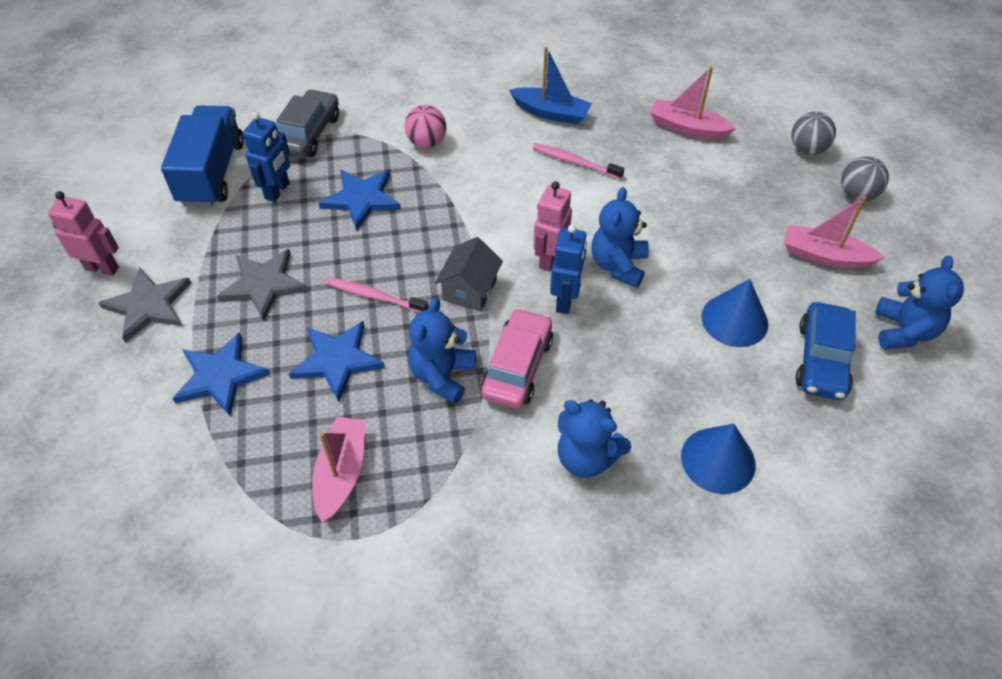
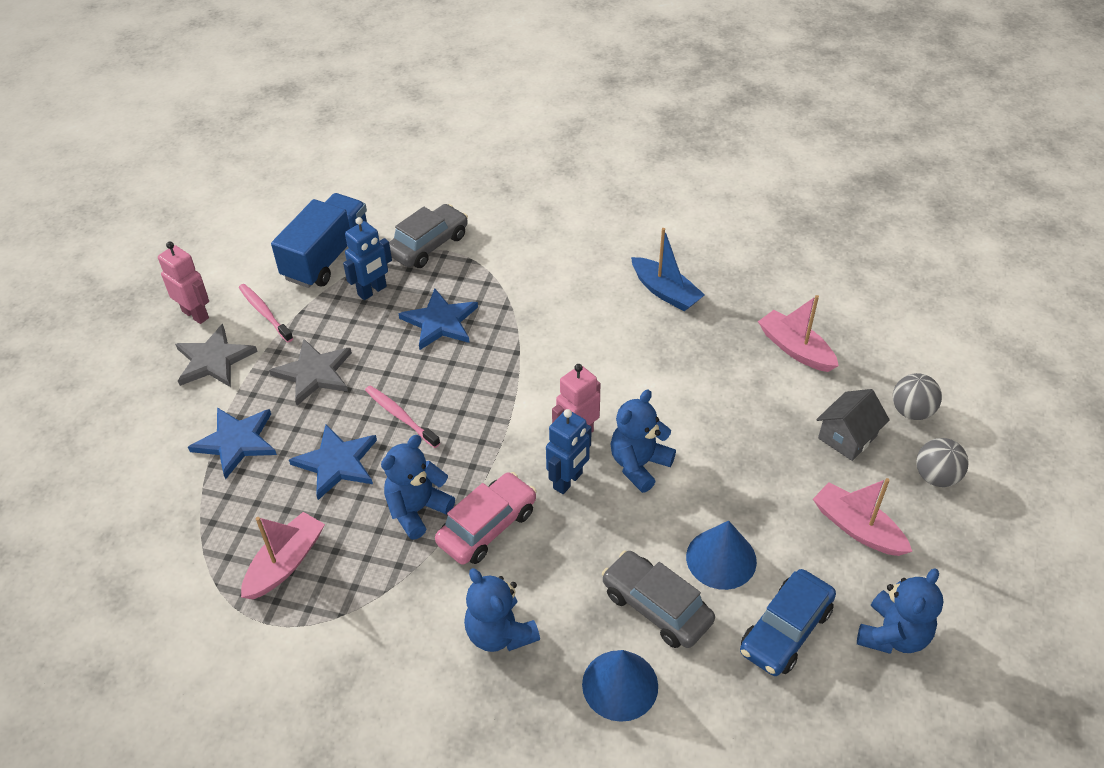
camera: 25 degrees right, 5 degrees down
(426, 142) = (529, 285): pink ball -> none
(469, 290) = (487, 440): grey house -> grey house (847, 437)
(574, 162) = (658, 348): pink toothbrush -> pink toothbrush (264, 312)
(707, 381) = (656, 607): none -> grey car

